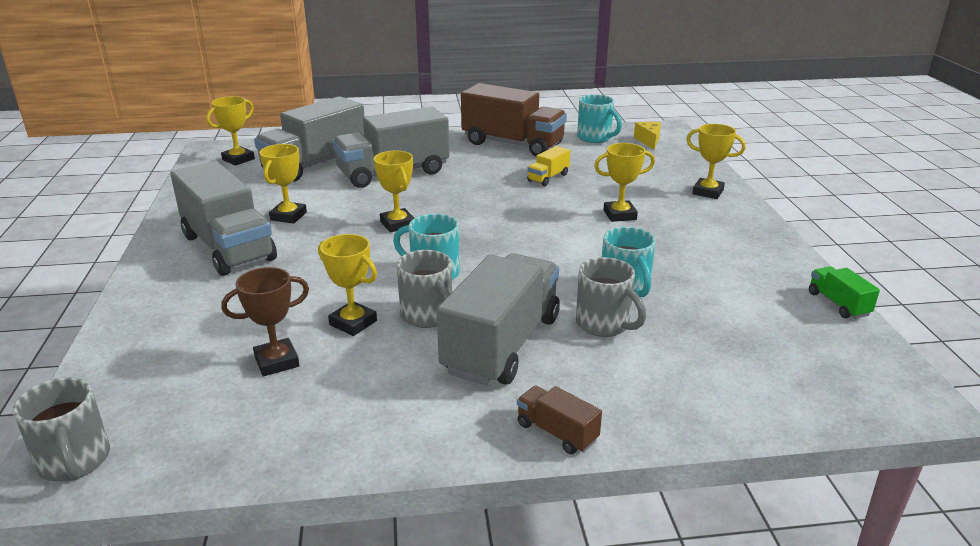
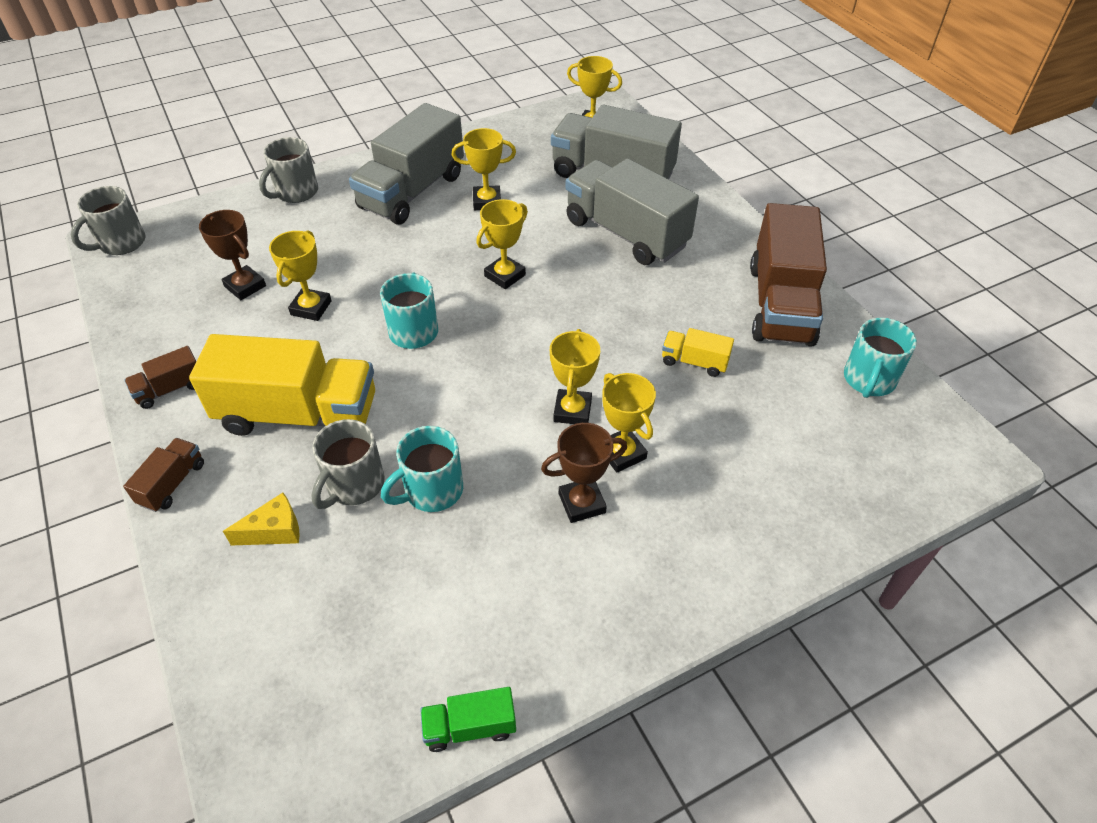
camera: 70 degrees right, 20 degrees up
(410, 427) = (170, 389): none -> brown truck
(428, 316) = (334, 350): grey mug -> grey mug (295, 192)
(502, 344) = (299, 414): grey truck -> yellow truck
(648, 141) = (906, 443): yellow cheese -> yellow cheese (274, 531)
(659, 235) = (582, 503): none -> brown trophy
(707, 192) = (753, 542): yellow trophy -> yellow trophy (572, 411)
(838, 304) = (470, 727): green truck -> green truck turned 150 degrees counterclockwise

